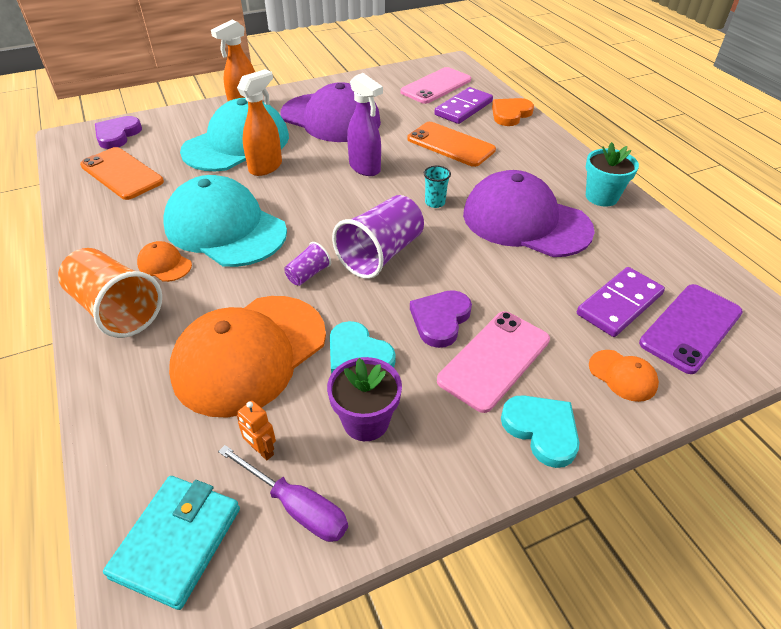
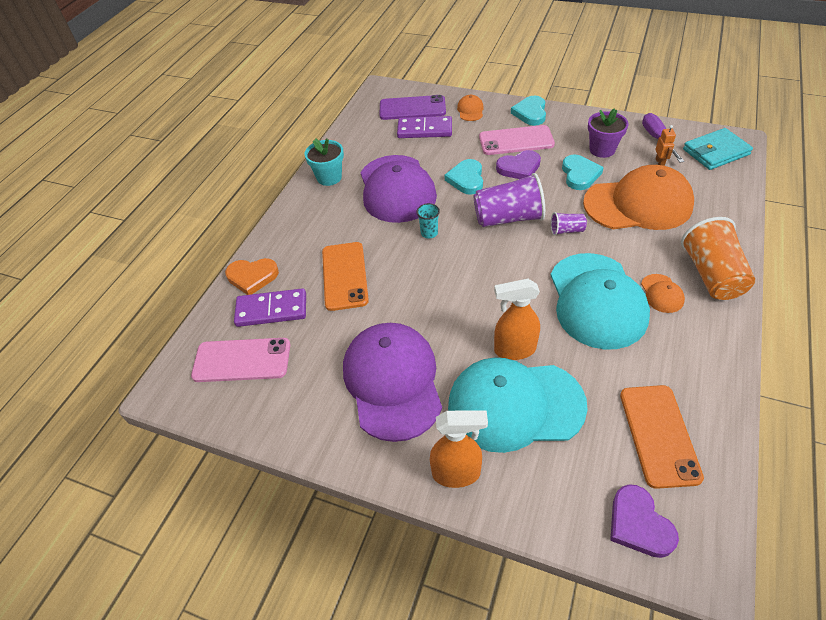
camera: 130 degrees left, 5 degrees up
(117, 135) = (639, 524): purple heart -> purple heart turned 90 degrees clockwise
(365, 168) = (437, 294): purple spray bottle -> none
(477, 270) = (466, 179): none -> turquoise heart

